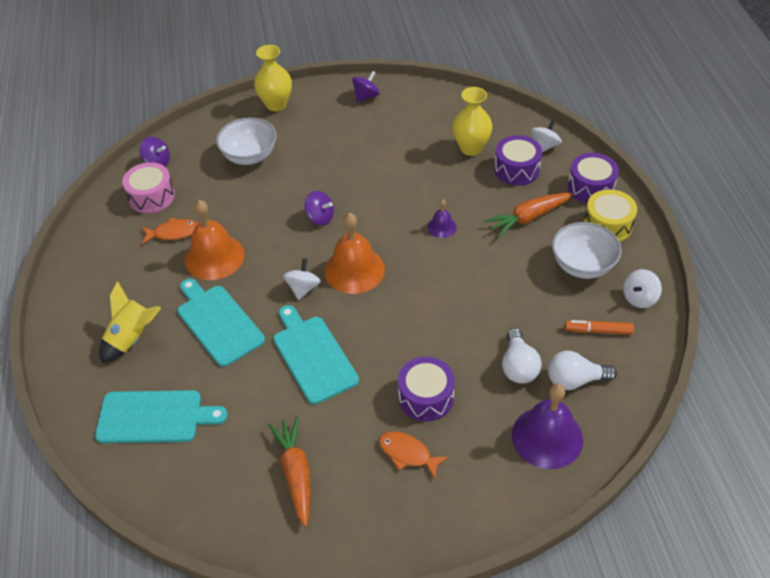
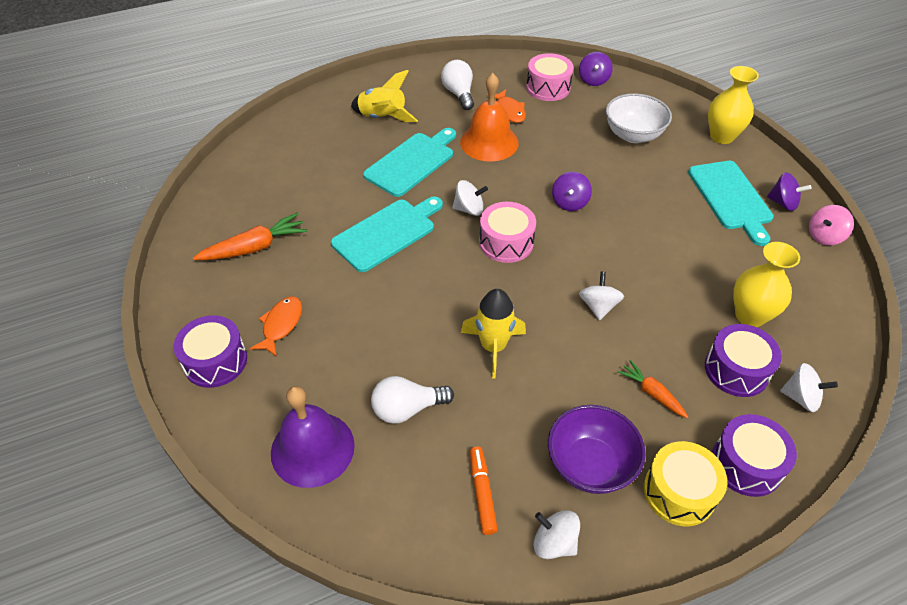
camera: 75 degrees right, 0 degrees up
(154, 417) = (304, 150): turquoise cutting board -> turquoise cutting board (731, 198)
(354, 270) = (506, 242): orange bell -> pink drum
(407, 87) = (824, 236): none -> pink spinning top
(426, 397) = (351, 329): purple drum -> purple drum (215, 361)
(442, 227) = (598, 306): purple bell -> white spinning top
(467, 300) = (493, 347): none -> yellow rocket
(528, 218) = (651, 393): orange carrot -> orange carrot, size x0.61
(575, 380) = (398, 471): white light bulb -> white light bulb (459, 94)
(582, 265) = (590, 465): white bowl -> purple bowl

